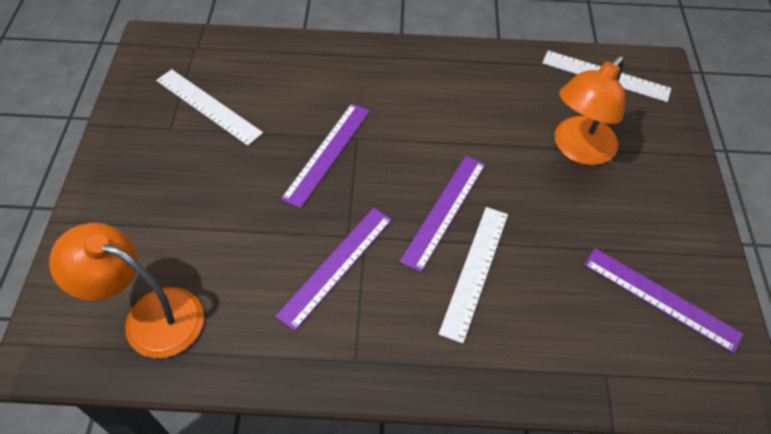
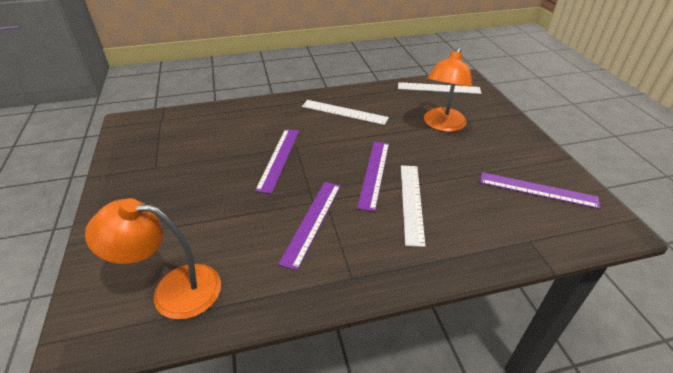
camera: 15 degrees left, 15 degrees down
(208, 106) = (181, 149): white ruler -> white ruler (344, 112)

